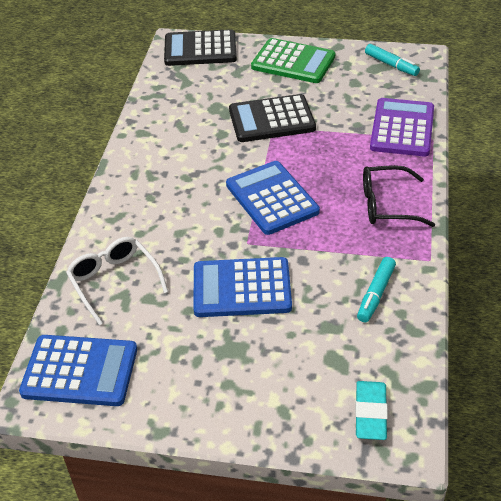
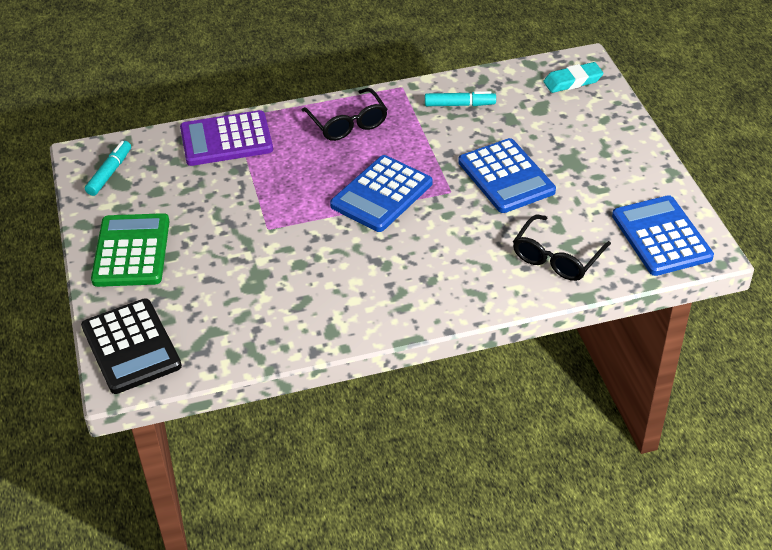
camera: 115 degrees left, 0 degrees up
(114, 281) = (556, 257): white glasses -> black glasses
(271, 119) = (255, 233): black calculator -> none

